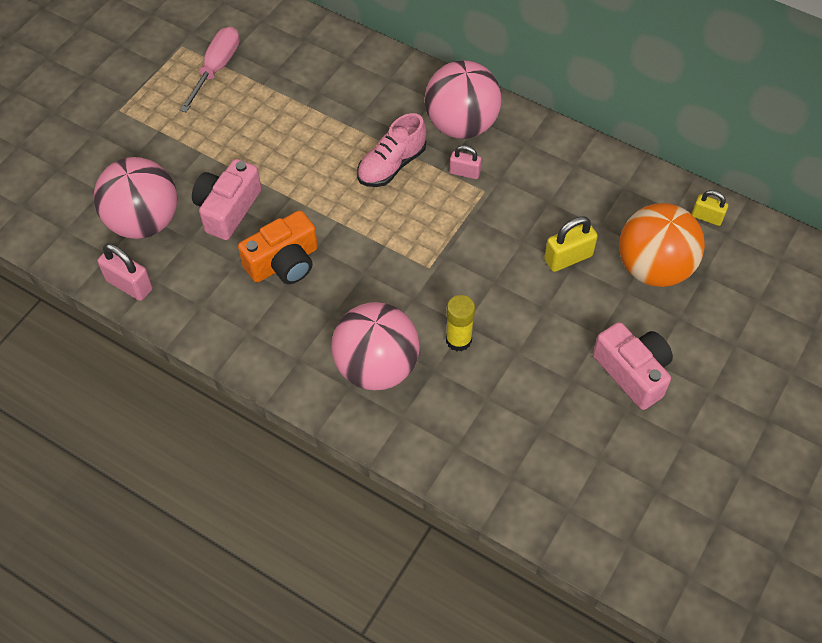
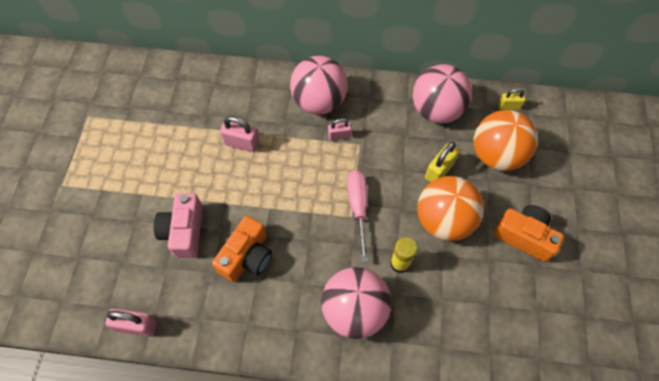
camera: 25 degrees left, 5 degrees up
(144, 222) = (124, 268): pink ball -> pink ball (436, 110)
(217, 68) = (123, 124): pink screwdriver -> pink screwdriver (358, 207)
(342, 138) = (242, 143): none -> pink padlock
(391, 165) = (286, 150): pink shoe -> none
(540, 315) = (443, 220): none -> orange ball
(633, 372) = (524, 236): pink camera -> orange camera

